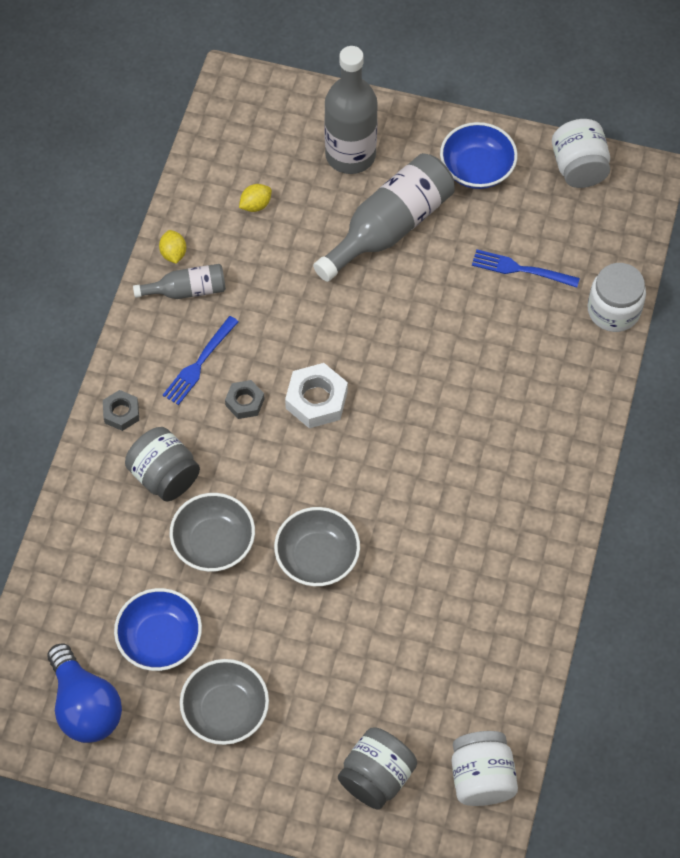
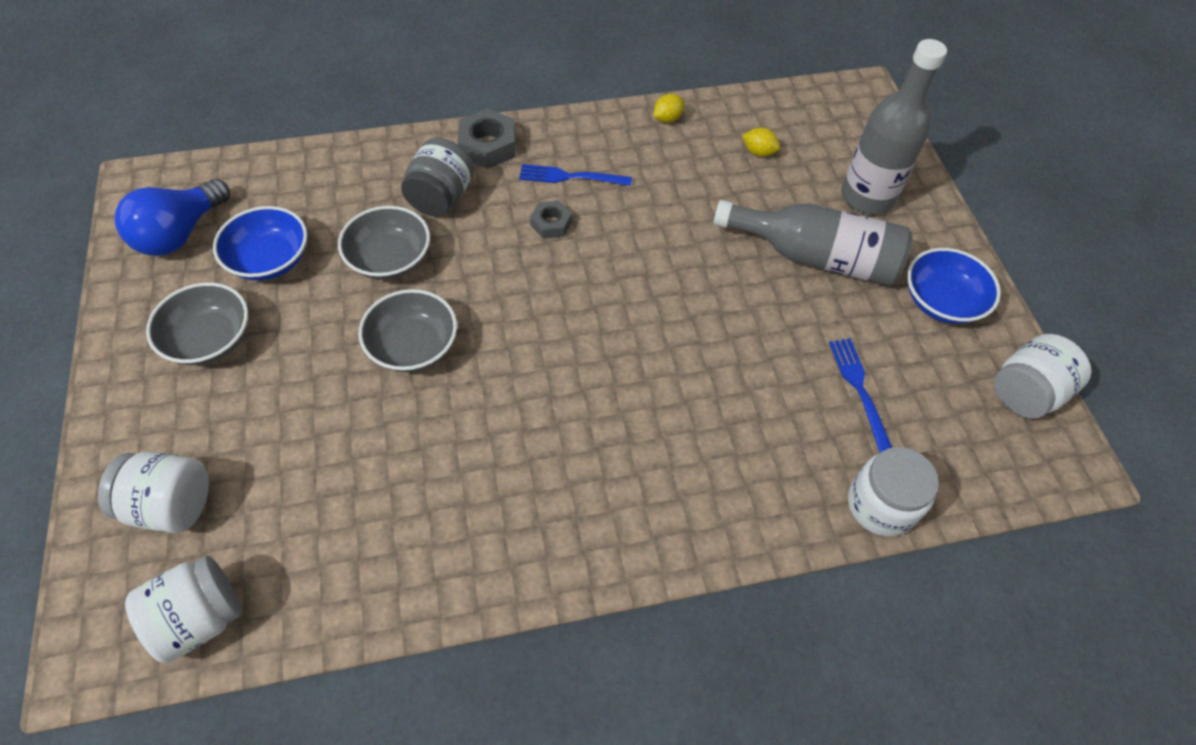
camera: 60 degrees right, 5 degrees down
(121, 413) = (488, 146): grey nut -> grey nut, size x1.63
(187, 290) = (638, 141): grey bottle -> none
(316, 400) = (587, 276): white nut -> none
(376, 776) = (171, 505): grey jar -> white jar

